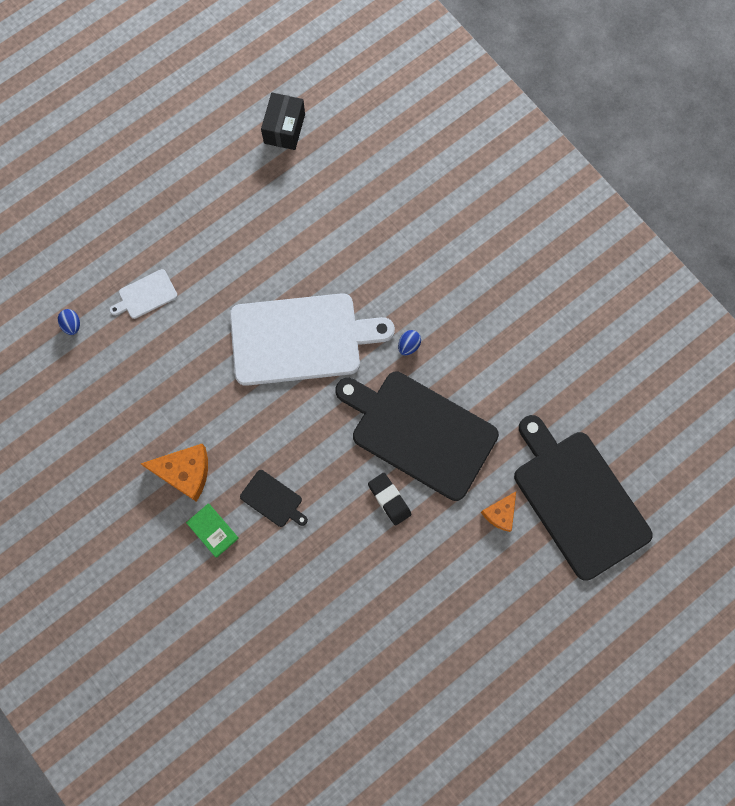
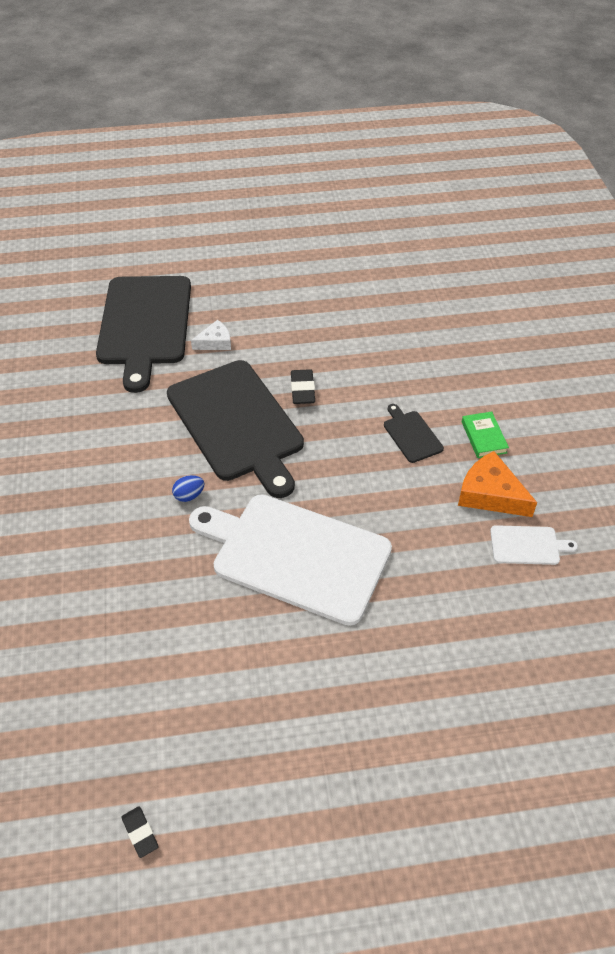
camera: 150 degrees left, 25 degrees down
(72, 325) = (567, 707): blue egg -> none
(145, 295) = (454, 696): white cutting board -> white cutting board (527, 545)
(284, 128) = (140, 833): black box -> black eraser
(500, 513) = (215, 342): orange cheese -> white cheese

